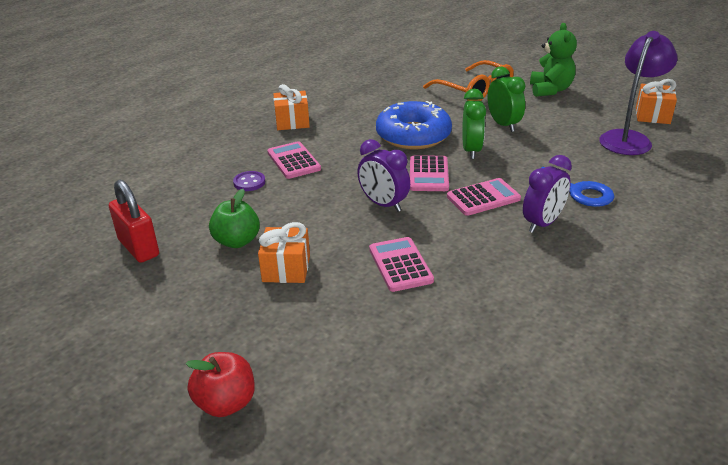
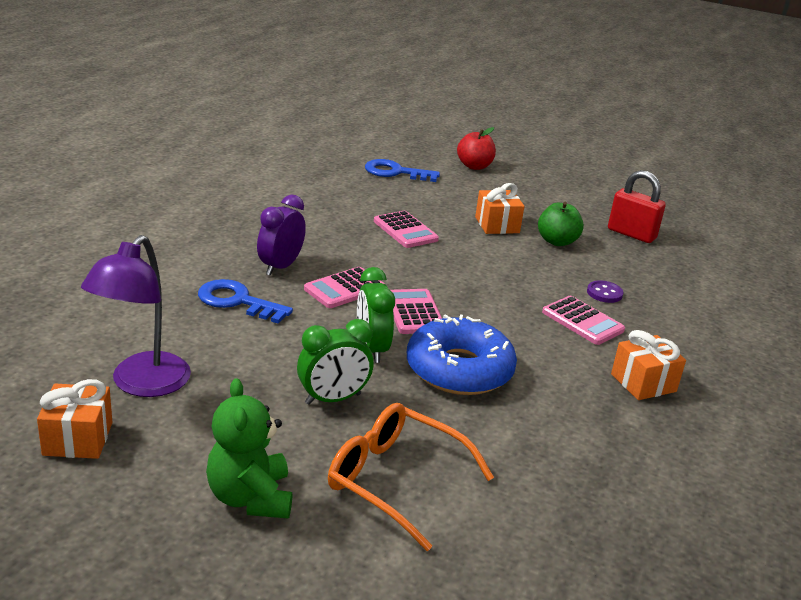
camera: 160 degrees right, 5 degrees down
(367, 389) = (396, 172): none -> blue key
(383, 204) = (447, 277): purple clock -> none
(503, 125) = (333, 399): green clock -> green clock turned 75 degrees counterclockwise

